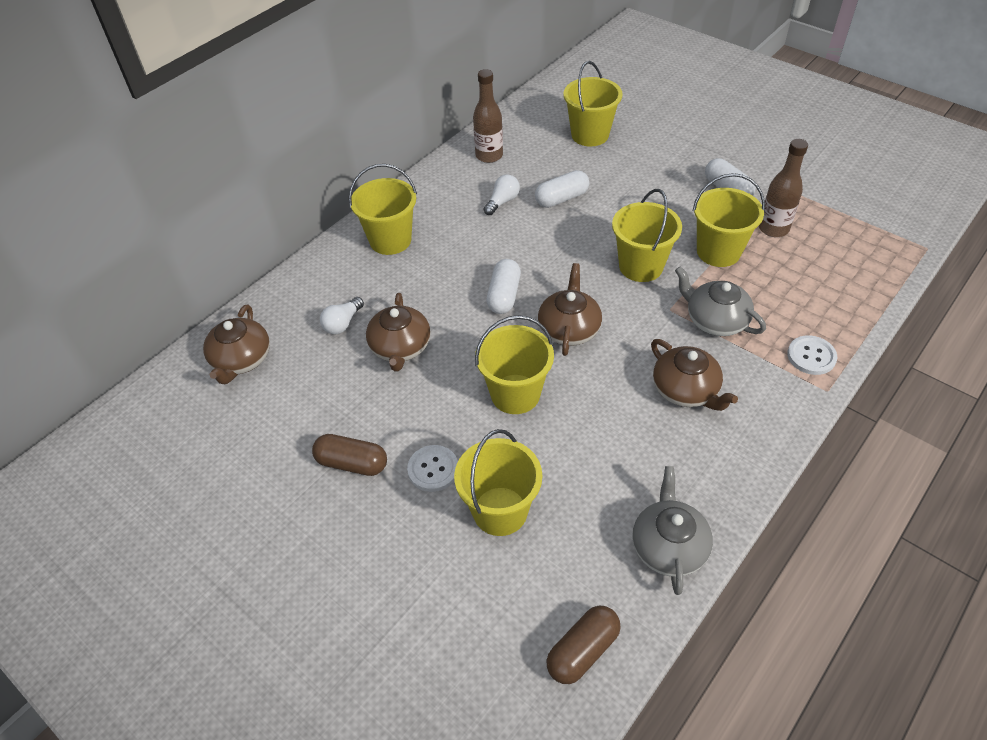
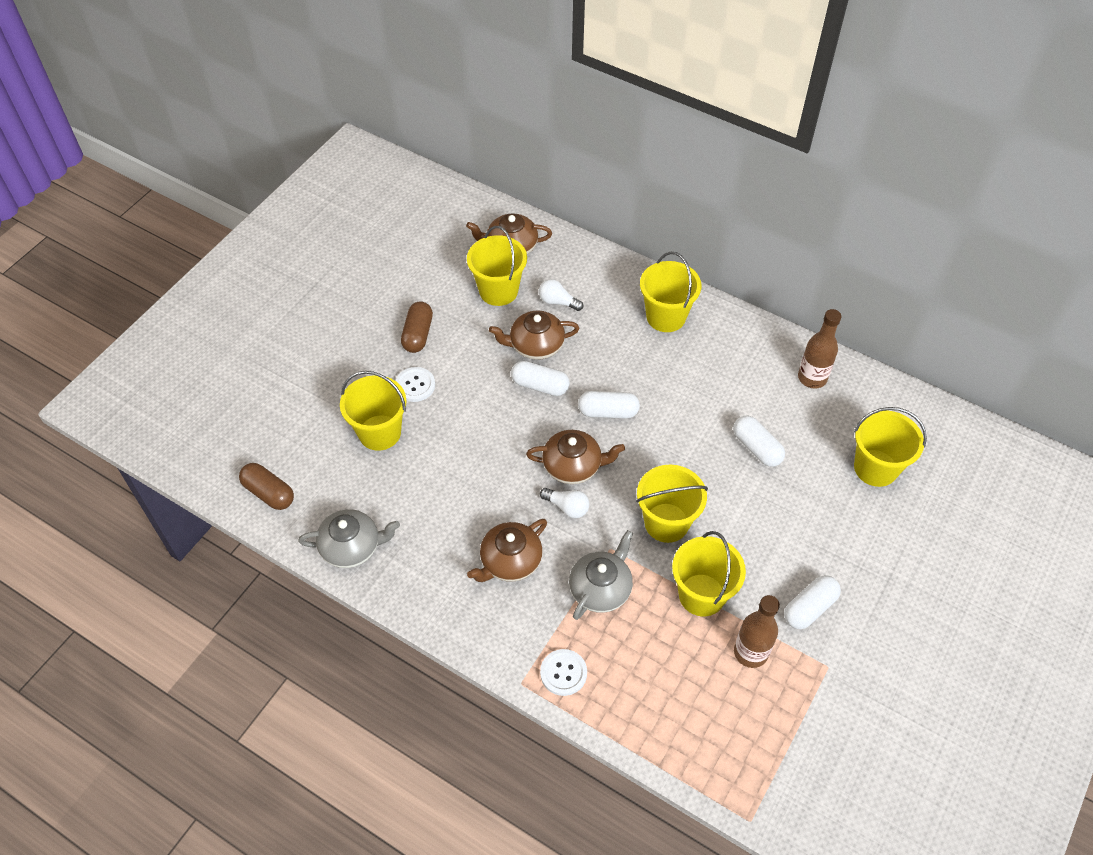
camera: 80 degrees right, 5 degrees up
(458, 348) = (540, 385): none -> white capsule
(502, 202) = (740, 397): white light bulb -> white light bulb (567, 507)
(515, 394) = (493, 431): yellow bucket -> yellow bucket (498, 291)

